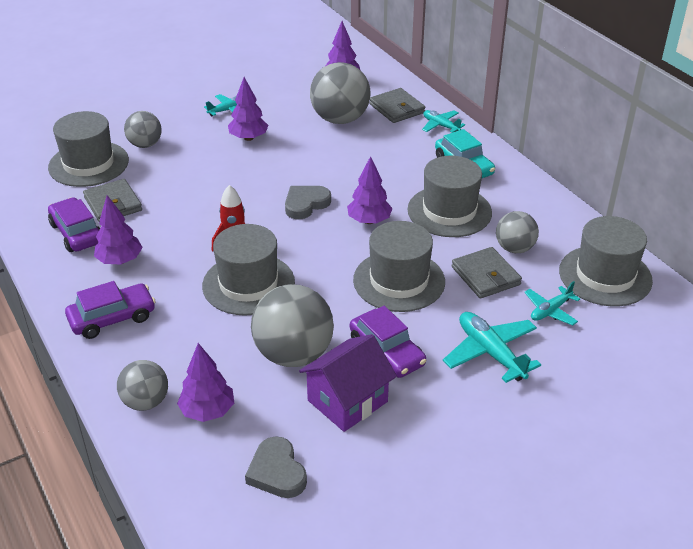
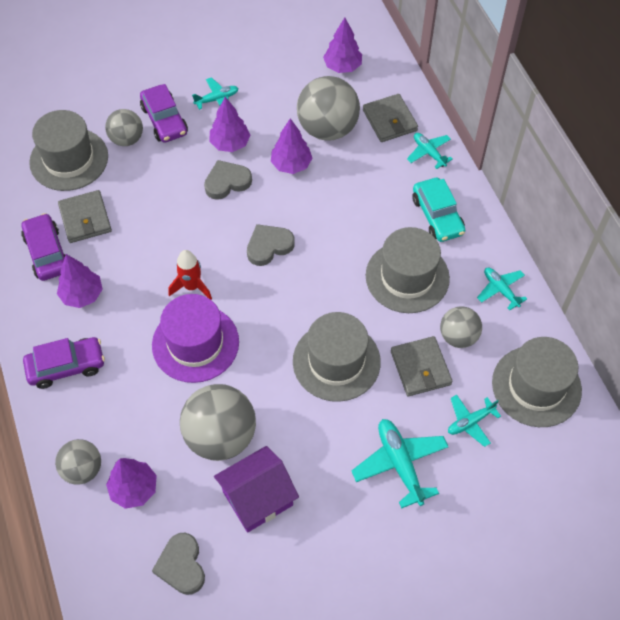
camera: 10 degrees right, 20 degrees up
(248, 284) = (195, 343): grey hat -> purple hat
(252, 164) = (227, 182): none -> grey heart
(369, 221) = (325, 278): purple tree -> purple tree (291, 165)
(387, 352) = (305, 448): purple car -> purple car (164, 120)
(543, 210) = (500, 290): none -> turquoise plane

